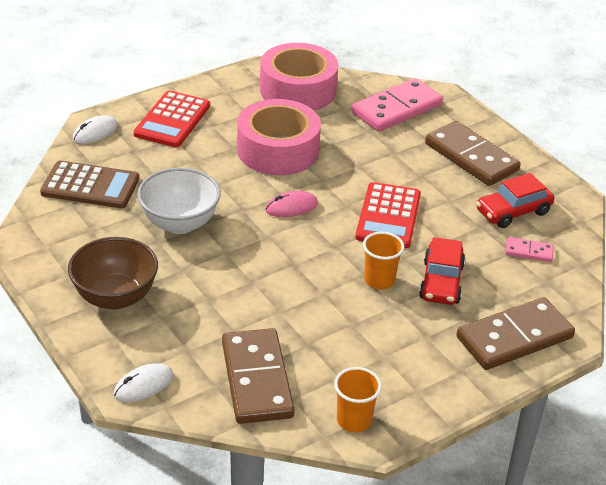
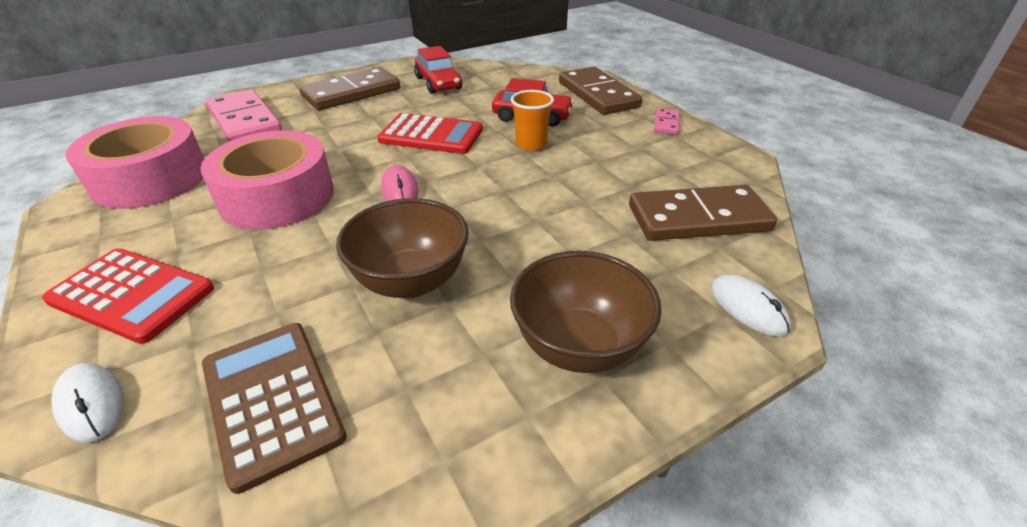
camera: 85 degrees left, 0 degrees up
(90, 186) = (272, 400): brown calculator -> brown calculator turned 45 degrees counterclockwise
(180, 223) = (411, 281): white bowl -> brown bowl
(354, 420) = (727, 165): orange cup -> none
(529, 251) = (492, 82): pink domino -> pink domino (666, 124)

